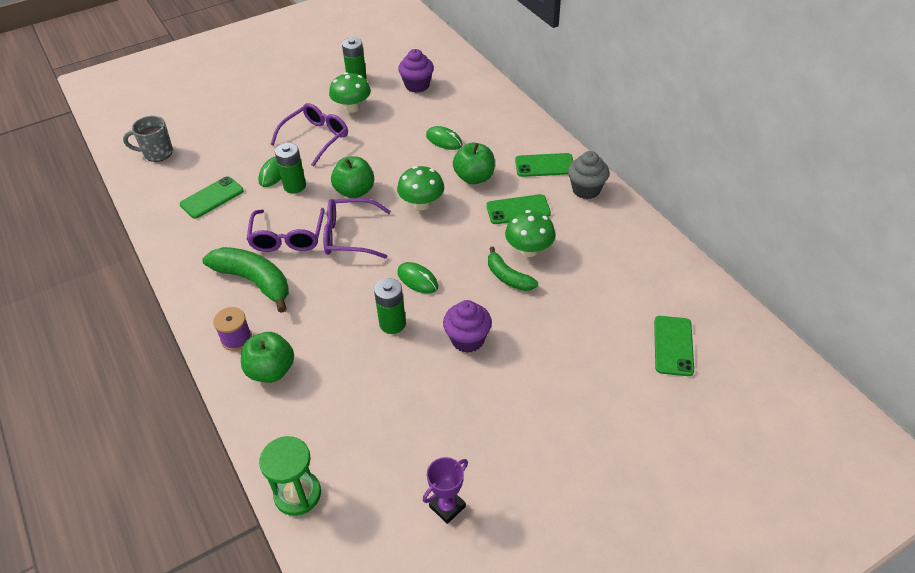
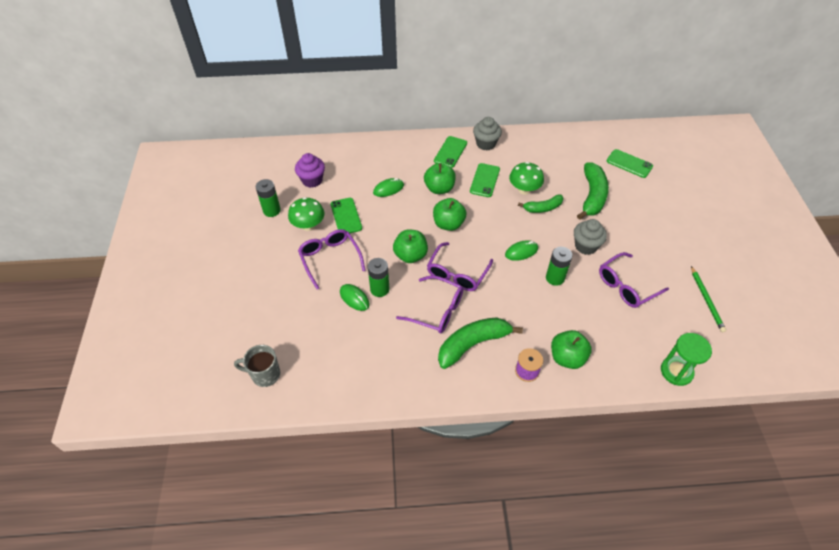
camera: 65 degrees left, 5 degrees up
(157, 153) = (265, 374): grey mug -> grey mug turned 75 degrees clockwise
(212, 198) = (356, 348): green phone -> green phone (346, 216)
(420, 402) = (626, 286): none -> purple glasses
(422, 204) = (448, 224): green mushroom -> green apple
(447, 507) = (706, 300): purple trophy -> green pencil
(467, 339) = (586, 246): purple cupcake -> grey cupcake
(569, 321) = (592, 196): none -> green banana

